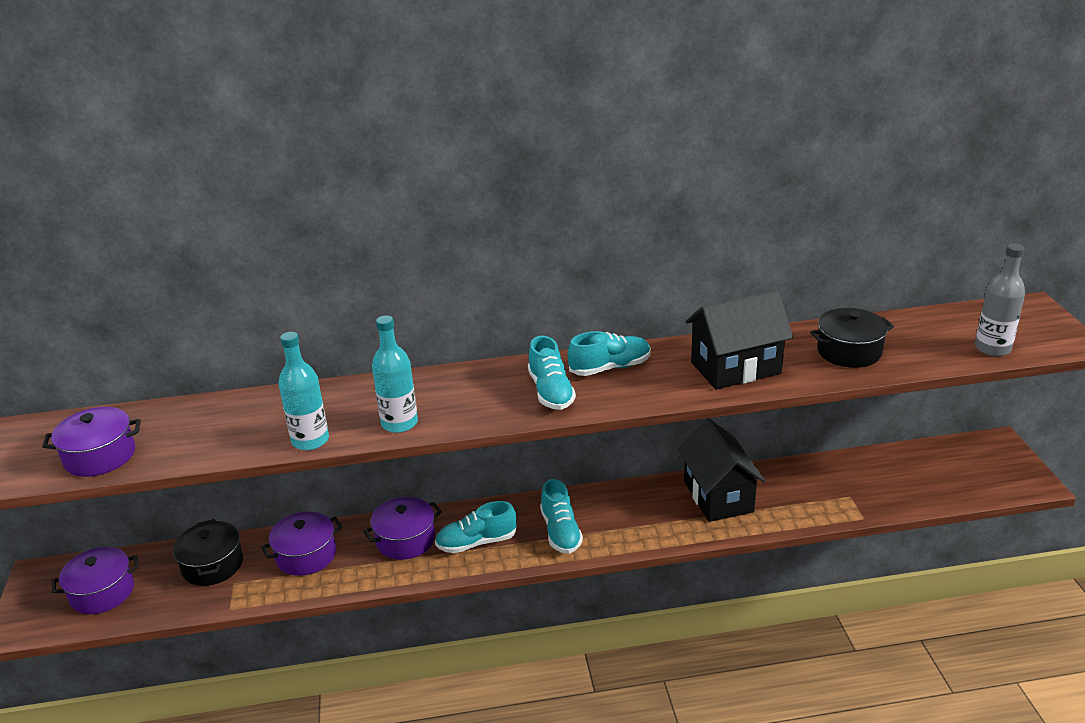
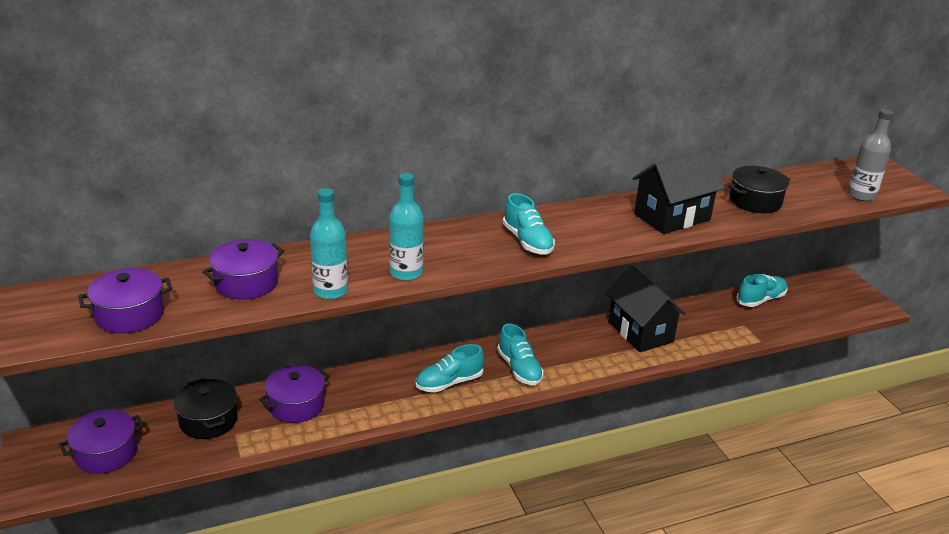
camera: 15 degrees left, 0 degrees up
(405, 540) = (384, 385): purple pot -> purple pot (246, 283)
(610, 368) = (569, 220): turquoise shoe -> turquoise shoe (760, 299)

